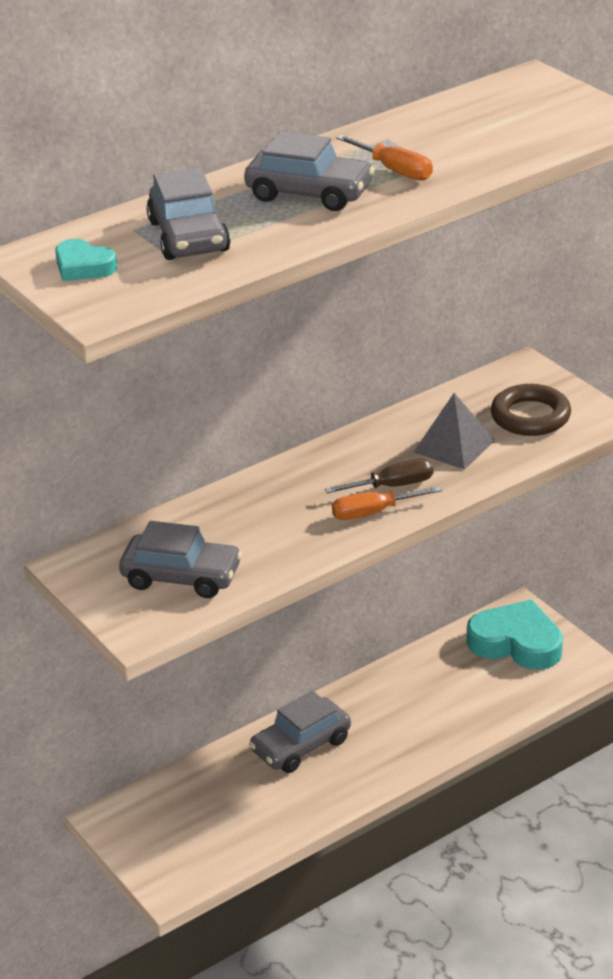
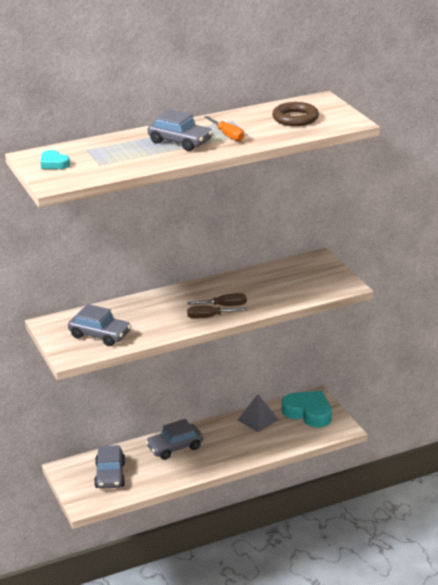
camera: 10 degrees right, 5 degrees down
(188, 236) = (111, 155): grey car -> grey car (110, 475)
(373, 512) = (209, 317): orange screwdriver -> brown screwdriver
(454, 446) = (264, 290): grey pyramid -> grey pyramid (258, 419)
(530, 416) = (311, 281): brown ring -> brown ring (295, 118)

